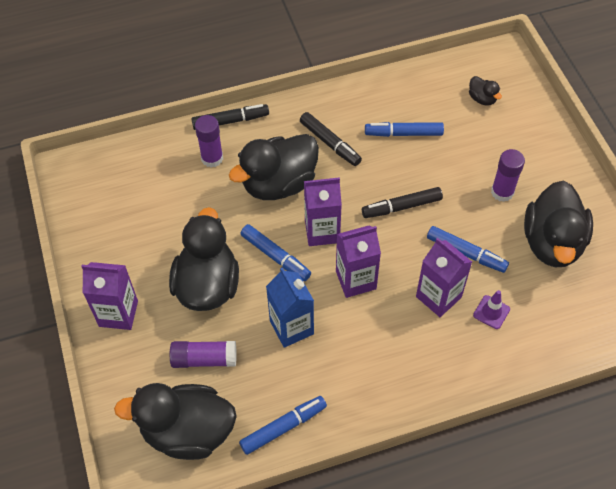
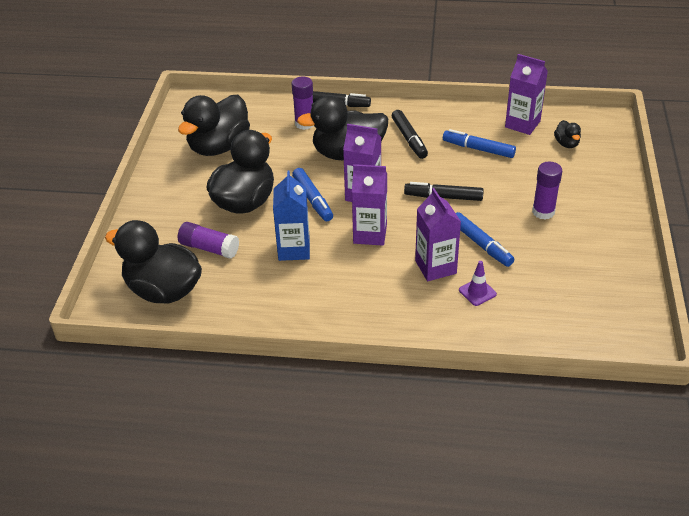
camera: 25 degrees right, 15 degrees down
(118, 313) = (163, 199): purple carton -> purple carton (522, 124)
(283, 427) = (241, 313): blue marker -> none
(552, 243) = (568, 260): black duck -> black duck (219, 146)

